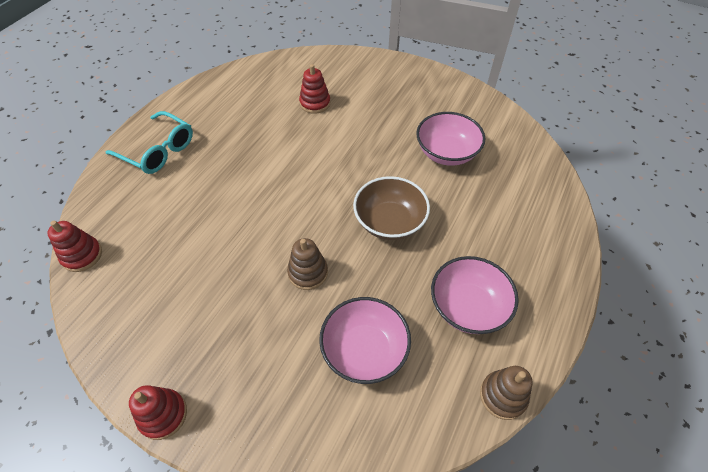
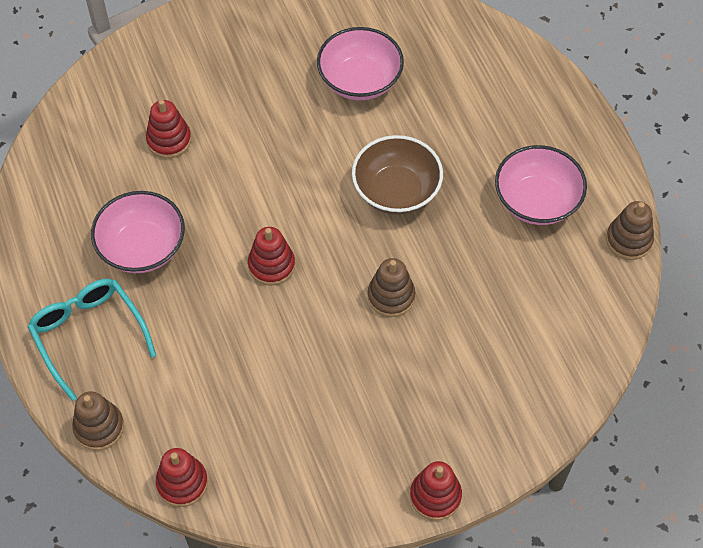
camera: 50 degrees left, 5 degrees up
(98, 193) = (99, 427): none -> brown stacking toy
(158, 150) = (88, 335): turquoise glasses -> turquoise glasses turned 105 degrees counterclockwise
(275, 197) = (271, 265): none -> red stacking toy
(364, 350) = (508, 306): pink bowl -> pink bowl (142, 247)

